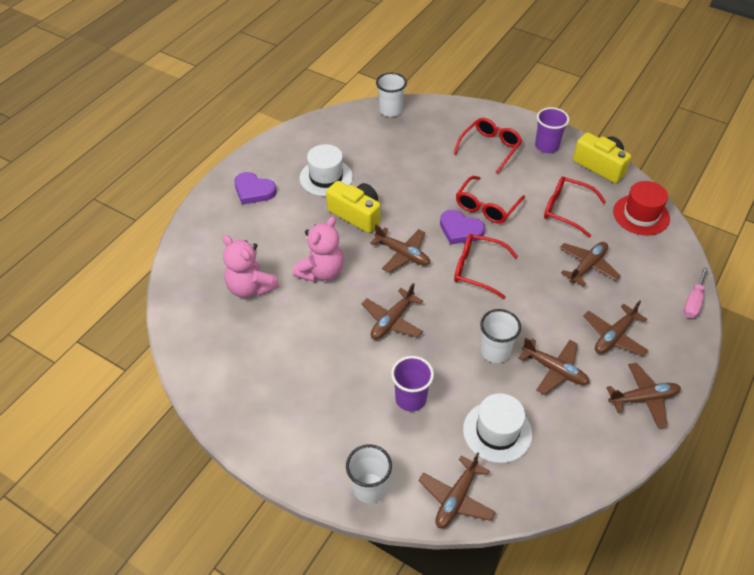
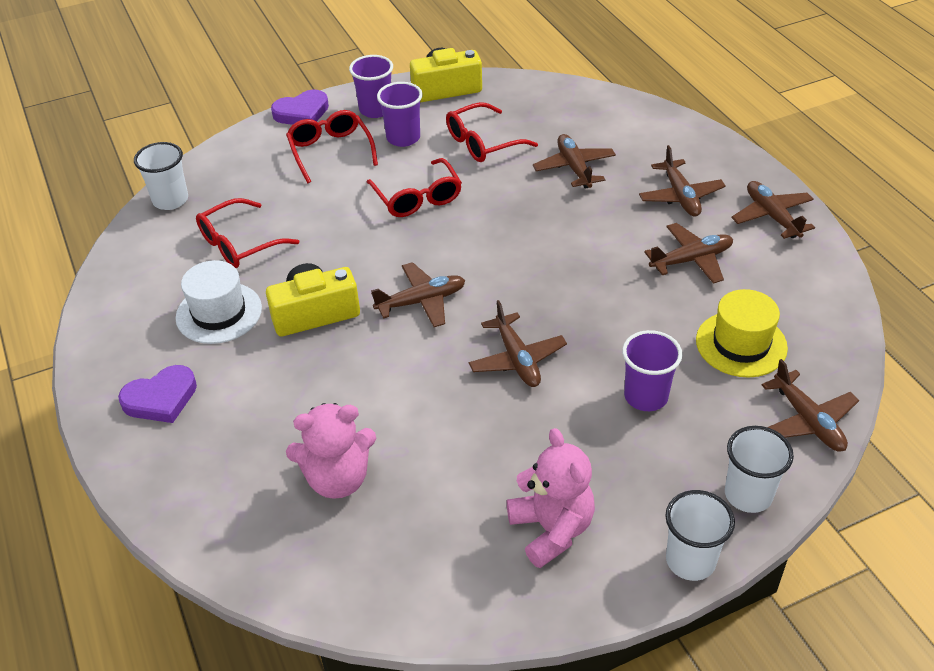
camera: 55 degrees left, 5 degrees down
(321, 272) = (379, 391): pink teddy bear -> pink teddy bear (551, 529)
(460, 230) = (431, 235): purple heart -> purple heart (302, 112)
(477, 269) = (503, 250): red glasses -> red glasses (239, 244)
(495, 351) = (632, 293): white cup -> white cup (690, 560)
(497, 431) = (741, 344): white hat -> yellow hat
(533, 172) = (403, 138): none -> purple cup
(641, 215) = (540, 98): red hat -> none
(643, 398) = (772, 216): brown plane -> brown plane turned 45 degrees counterclockwise
(693, 302) = (680, 124): pink screwdriver -> none

